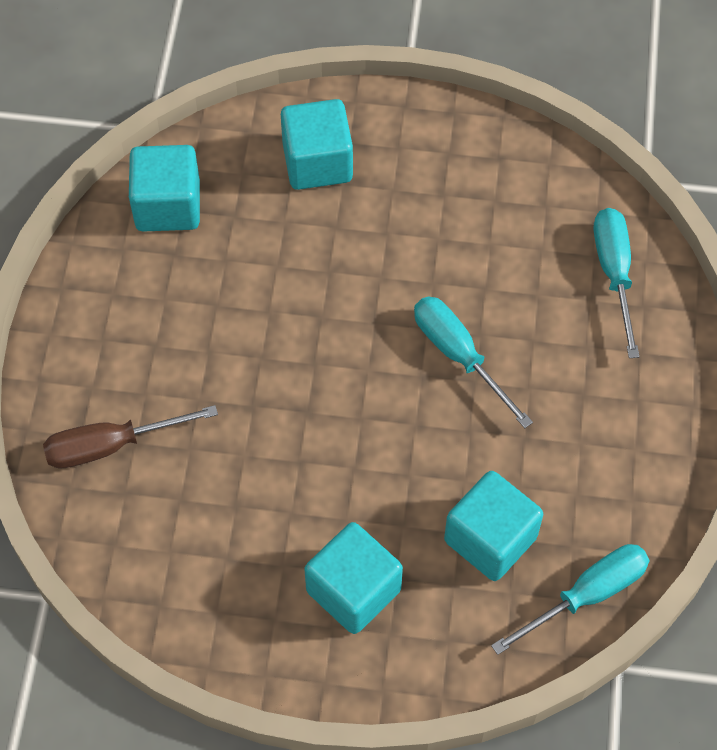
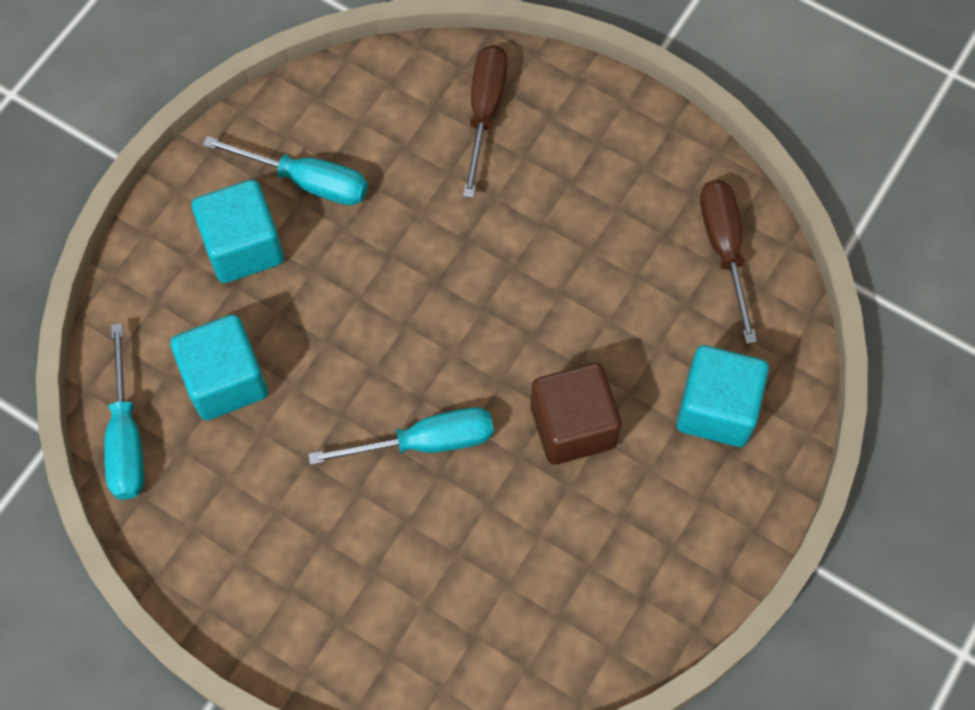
camera: 115 degrees right, 5 degrees up
(168, 206) = (724, 249): turquoise cube -> brown screwdriver
(386, 255) = (573, 426): none -> brown cube
(614, 274) = (442, 644): turquoise screwdriver -> turquoise screwdriver (306, 181)

